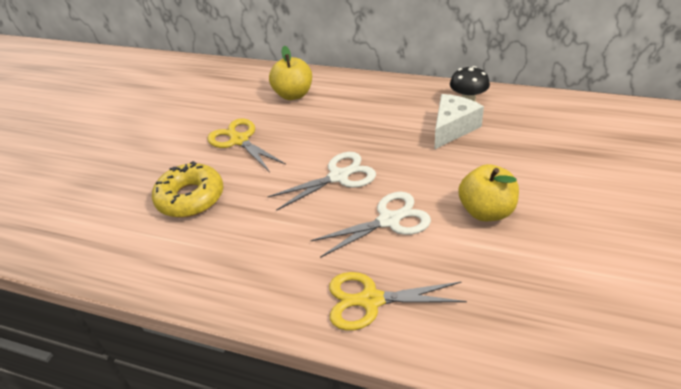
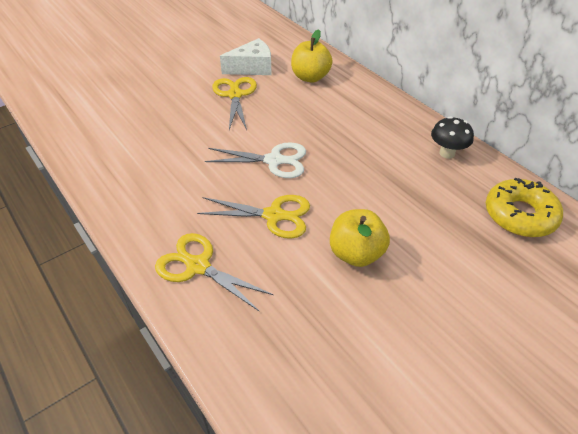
camera: 30 degrees right, 5 degrees up
(190, 198) = (162, 121): yellow donut -> yellow donut (520, 215)
(388, 220) = (273, 215): white scissors -> yellow scissors
(453, 128) = (407, 169): white cheese -> white cheese (252, 68)

